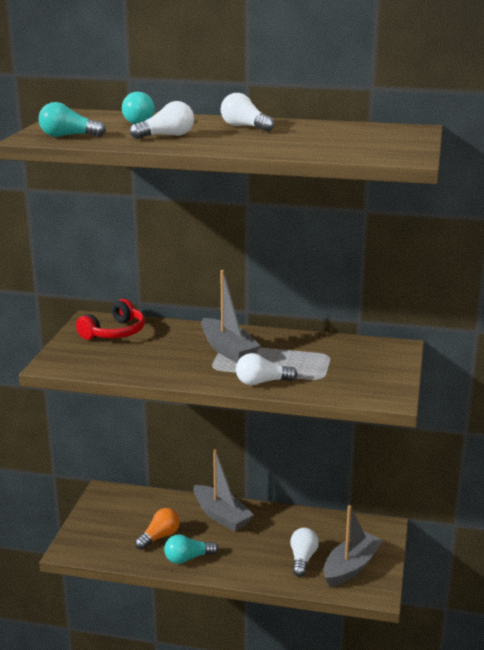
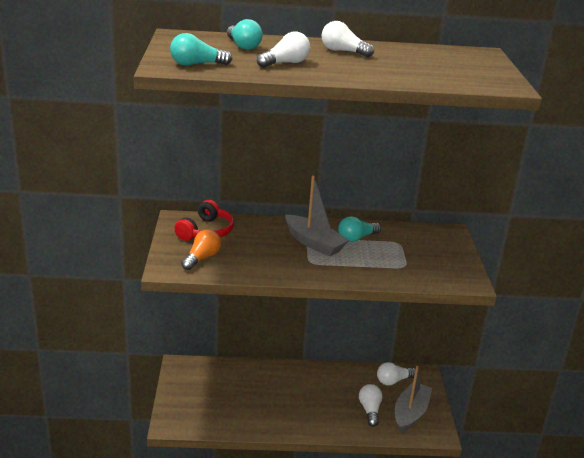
camera: 15 degrees left, 5 degrees up
(159, 537) = (244, 403): orange light bulb -> orange light bulb (202, 258)
(188, 558) = (276, 420): turquoise light bulb -> turquoise light bulb (356, 238)
(221, 516) = (289, 378): grey boat -> none
(262, 382) = (359, 274): white light bulb -> white light bulb (393, 381)

